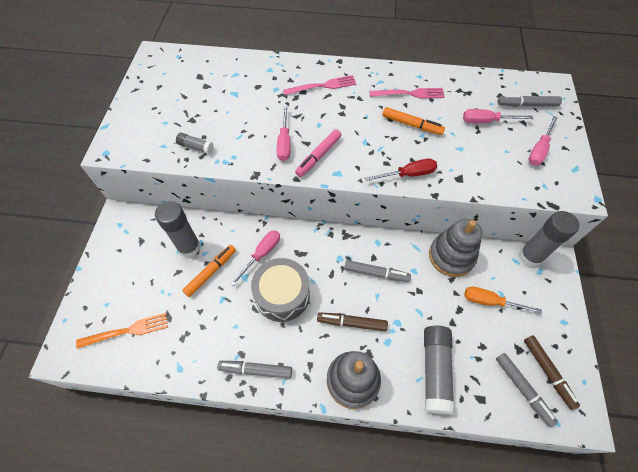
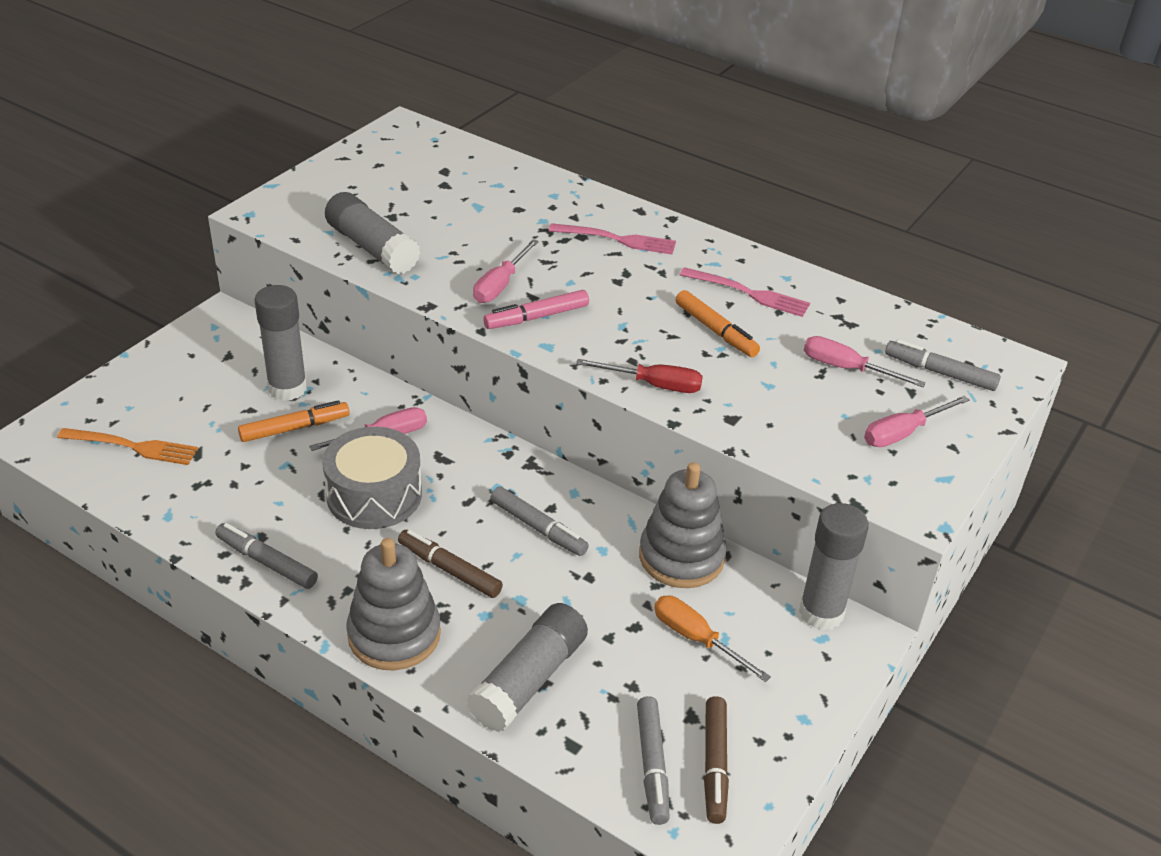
camera: 25 degrees right, 20 degrees down
(196, 147) = (372, 248): grey glue stick -> grey glue stick, size x1.97

